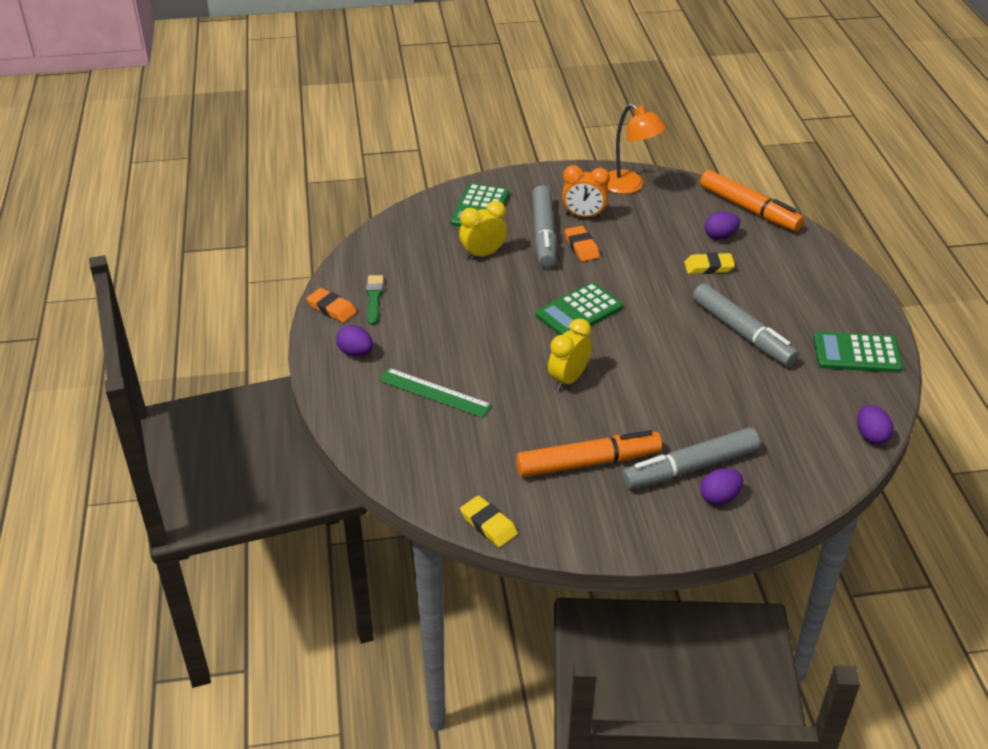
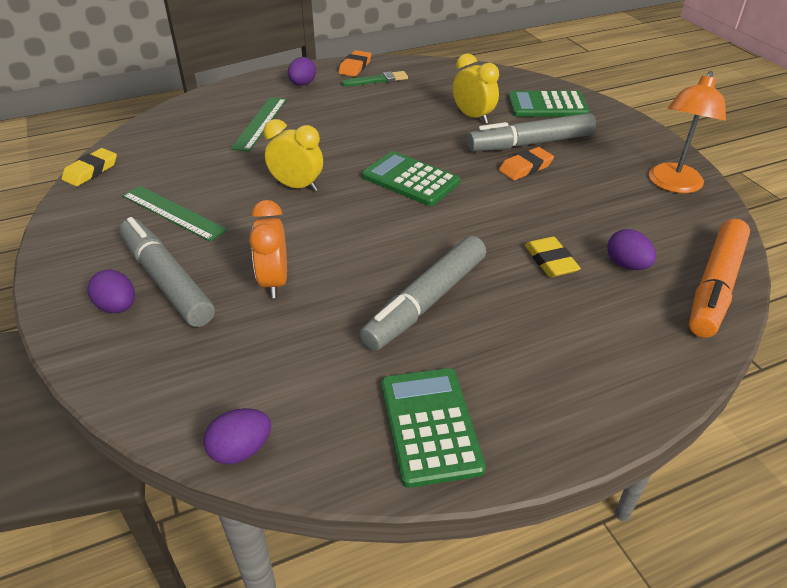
camera: 75 degrees right, 0 degrees up
(584, 216) = (585, 162): orange clock -> orange clock (274, 282)
(588, 462) = (173, 213): orange marker -> green ruler

